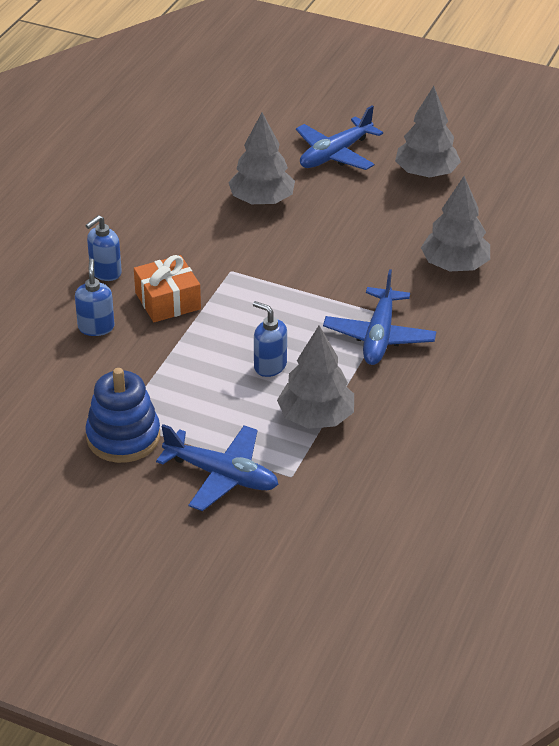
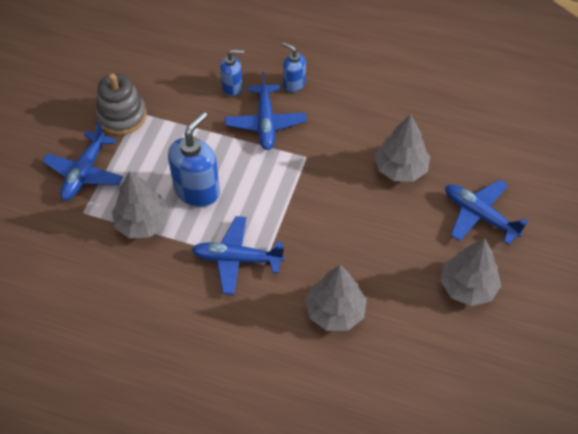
camera: 85 degrees right, 15 degrees up
(123, 437) = (122, 116): blue stacking toy -> grey stacking toy
(167, 301) = (265, 123): orange gift -> blue plane
(269, 366) = (197, 190): blue soap dispenser -> blue soap dispenser, size x1.76

